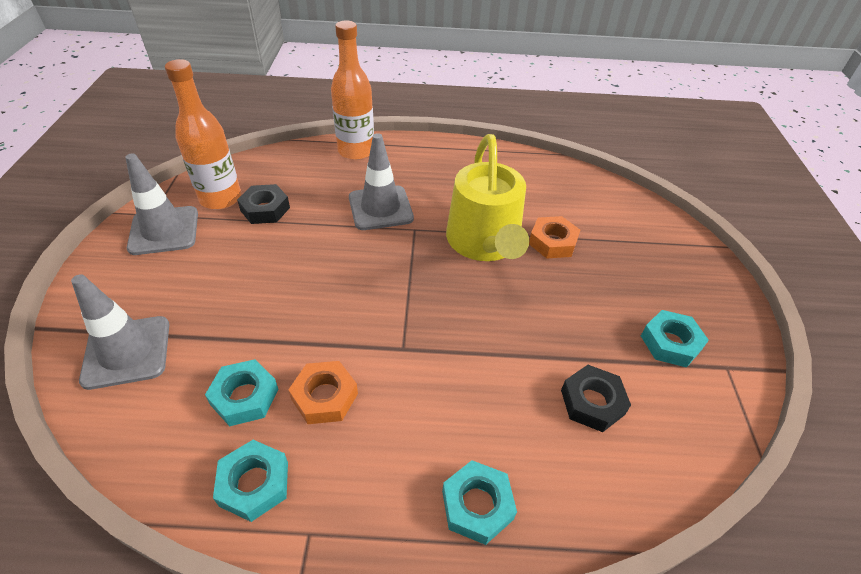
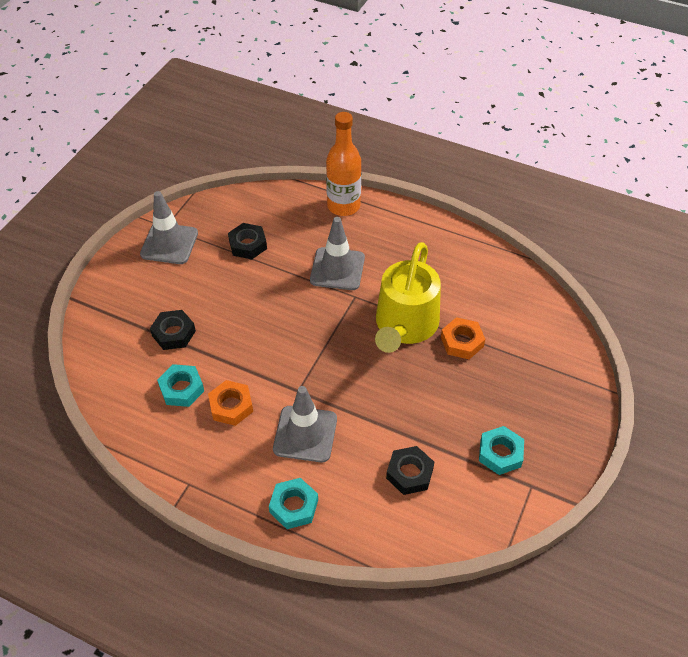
camera: 25 degrees right, 5 degrees up
(127, 352) = (120, 333): grey traffic cone -> grey traffic cone (305, 434)
(207, 329) = (174, 333): none -> black nut
(220, 198) = (218, 225): orange bottle -> none
(254, 483) = (168, 444): turquoise nut -> none

